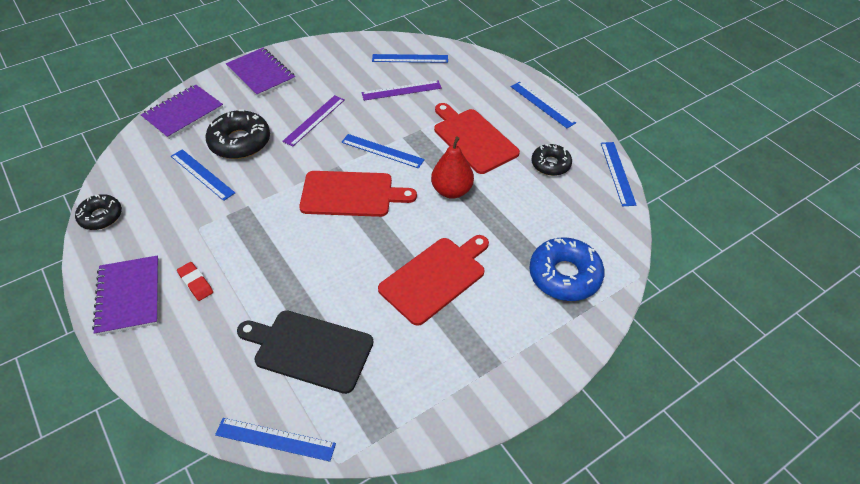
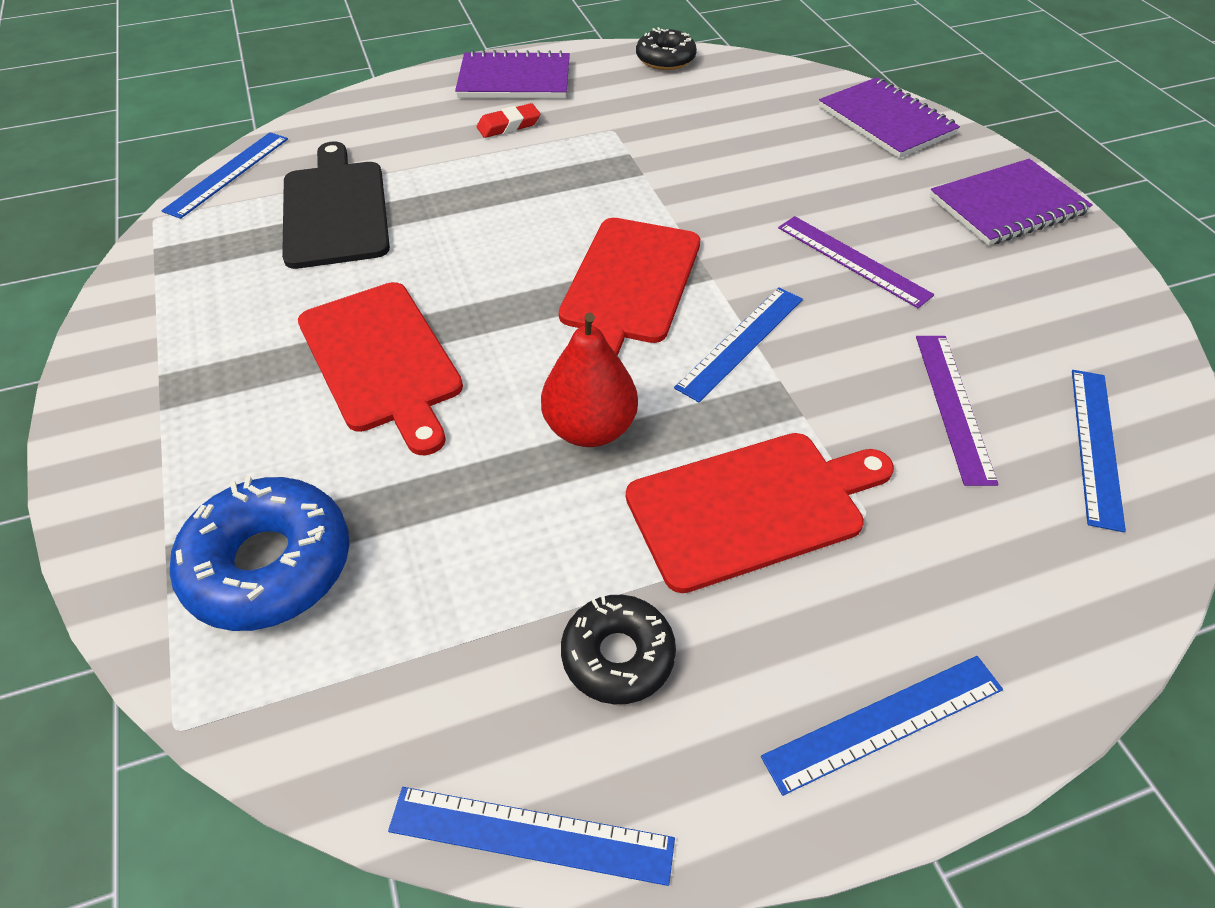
camera: 105 degrees right, 0 degrees up
(202, 174) = (728, 135): blue ruler -> none
(240, 142) = (801, 173): black donut -> none
(309, 350) = (335, 210): black cutting board -> black cutting board turned 45 degrees counterclockwise

